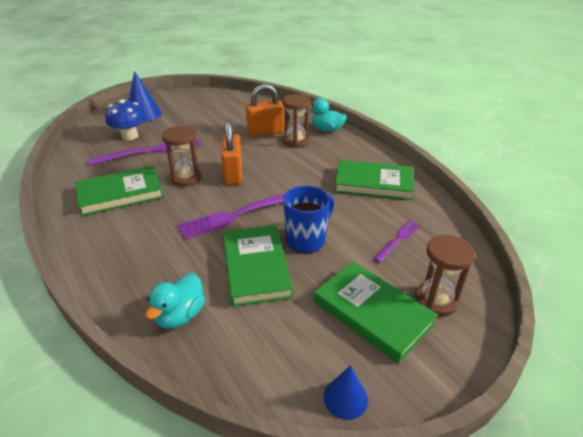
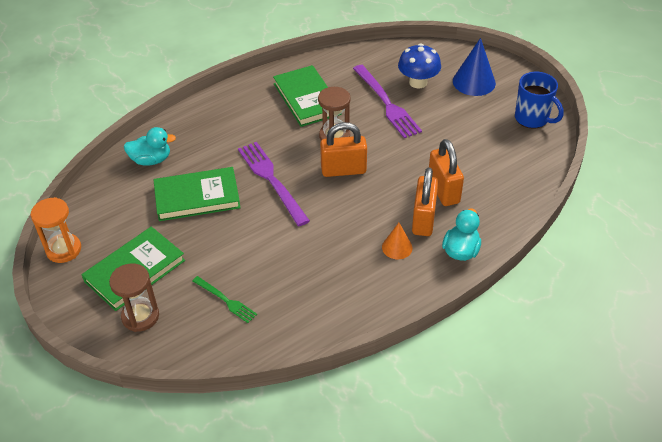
camera: 90 degrees right, 10 degrees up
(180, 315) = (151, 160): turquoise duck -> turquoise duck turned 150 degrees clockwise
(296, 141) = (423, 219): brown hourglass -> orange padlock
(306, 240) = (230, 230): blue mug -> blue mug (532, 119)
(325, 153) = (397, 247): none -> orange cone
(345, 398) = (64, 250): blue cone -> orange hourglass
(373, 183) = (328, 289): green book -> none
(398, 239) = (225, 300): purple fork -> green fork

